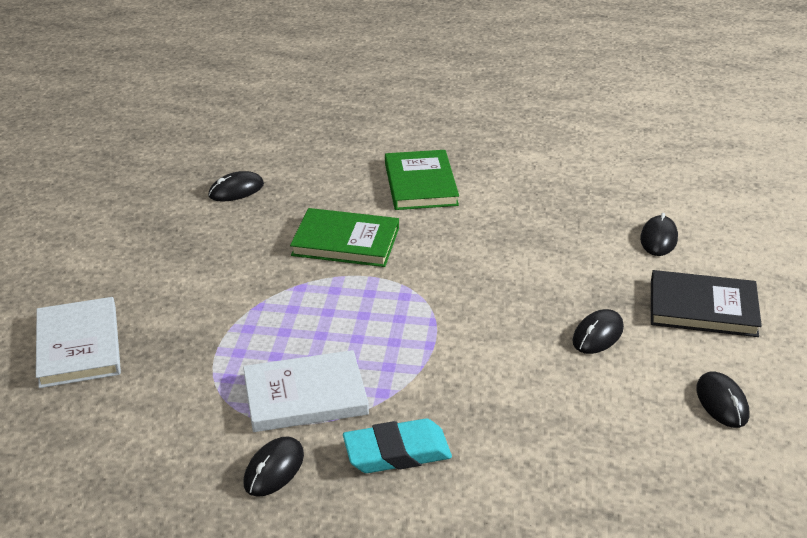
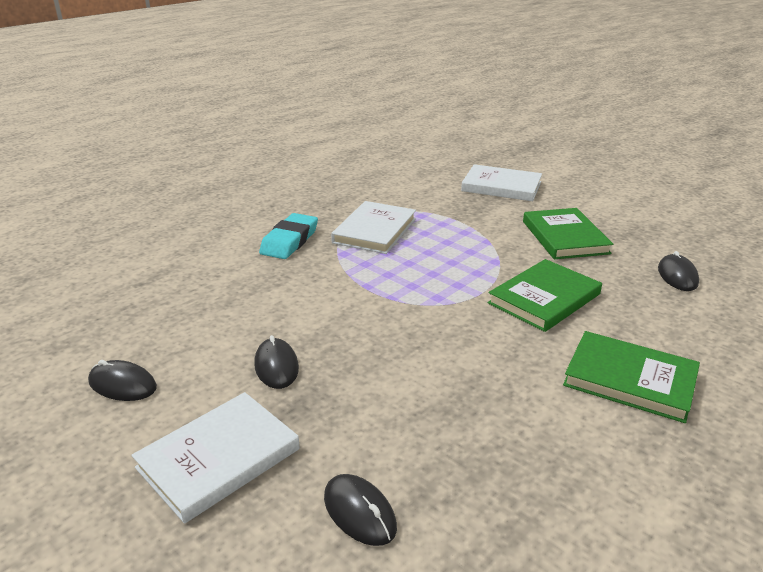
camera: 125 degrees right, 5 degrees down
(203, 262) = (564, 237): none -> green book
(274, 469) = (329, 208): black mouse -> none
(703, 308) = (218, 458): black book -> white book

